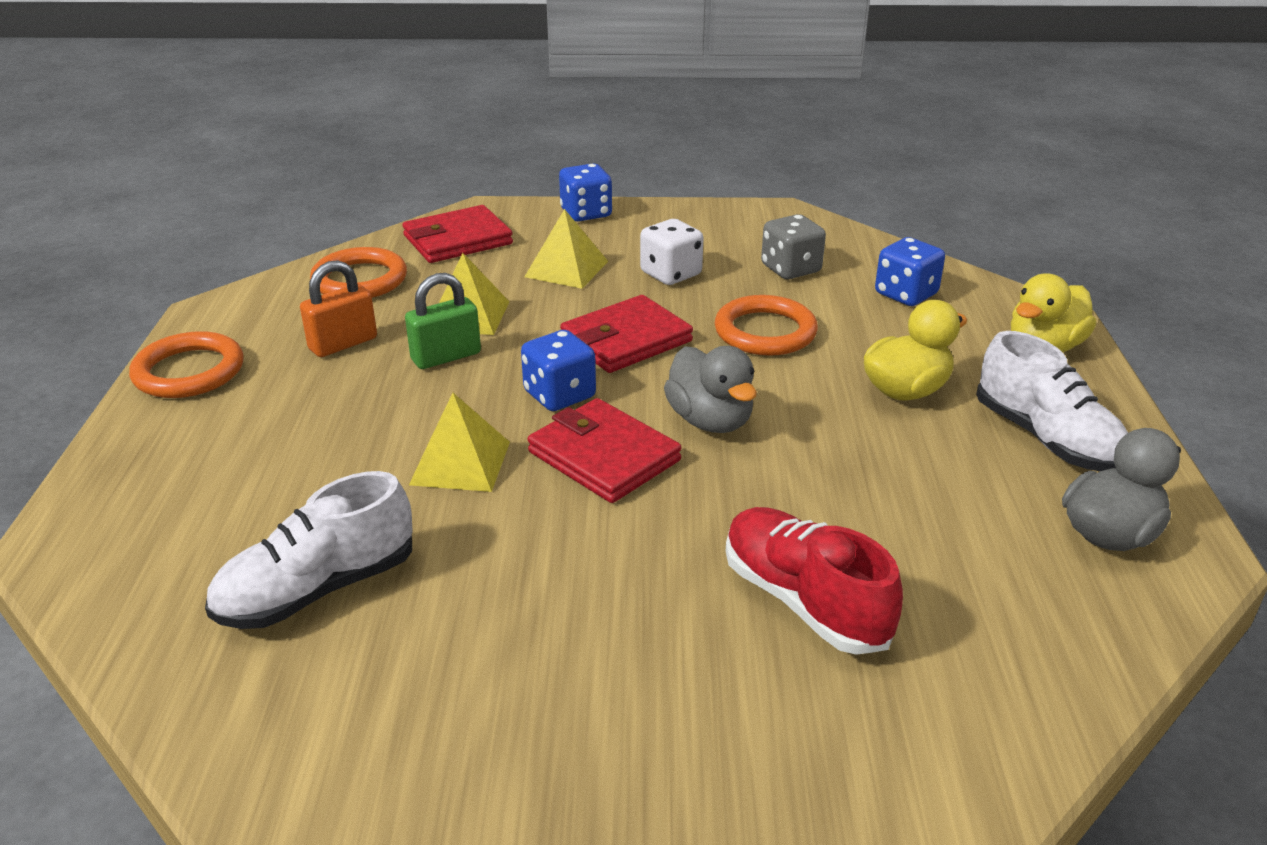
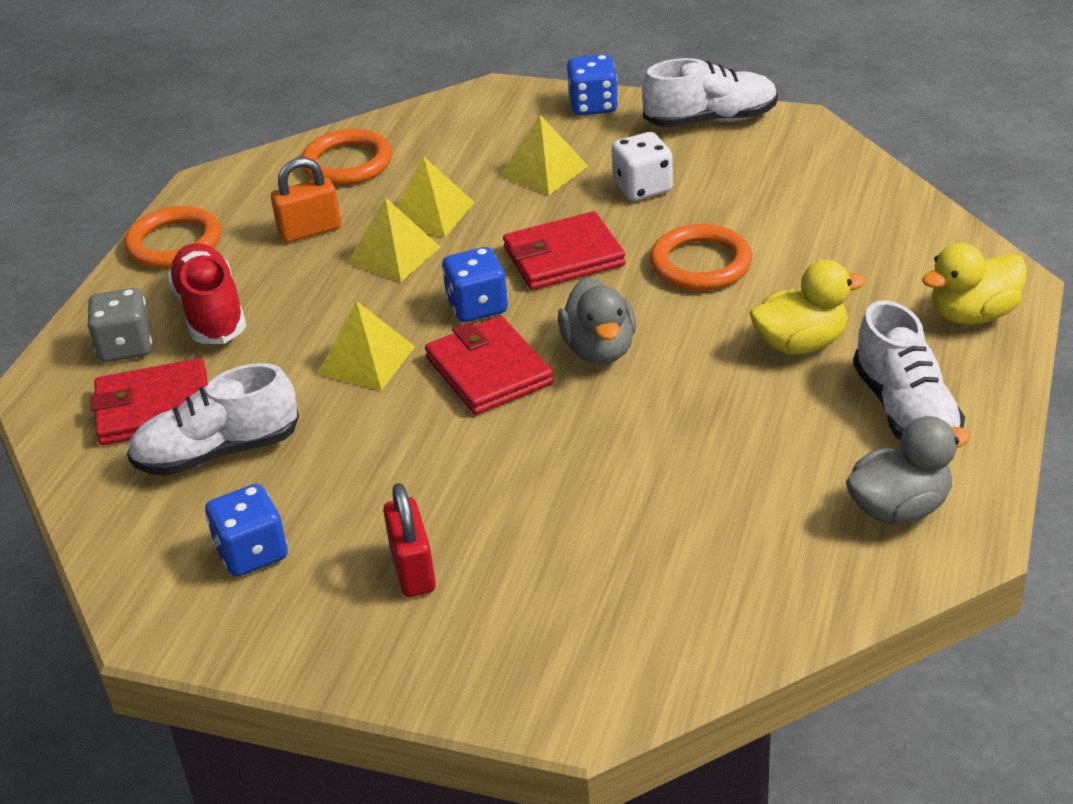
camera: 20 degrees right, 5 degrees up
(446, 356) = (394, 255): green padlock -> yellow pyramid
(457, 240) = (454, 126): red wallet -> red wallet (154, 408)
(623, 693) = (413, 569): none -> red padlock
(702, 216) = (711, 120): none -> white shoe
(790, 269) = (767, 195): grey dice -> grey dice (126, 347)
(804, 601) = (592, 522): red shoe -> red shoe (211, 312)
(906, 294) = (868, 237): blue dice -> blue dice (252, 553)

